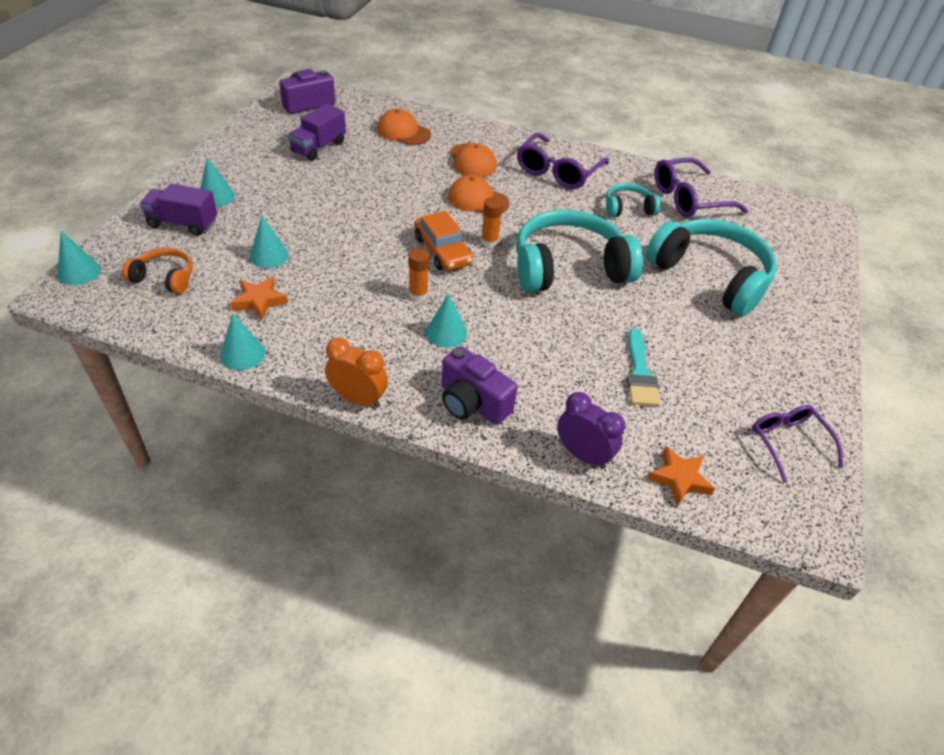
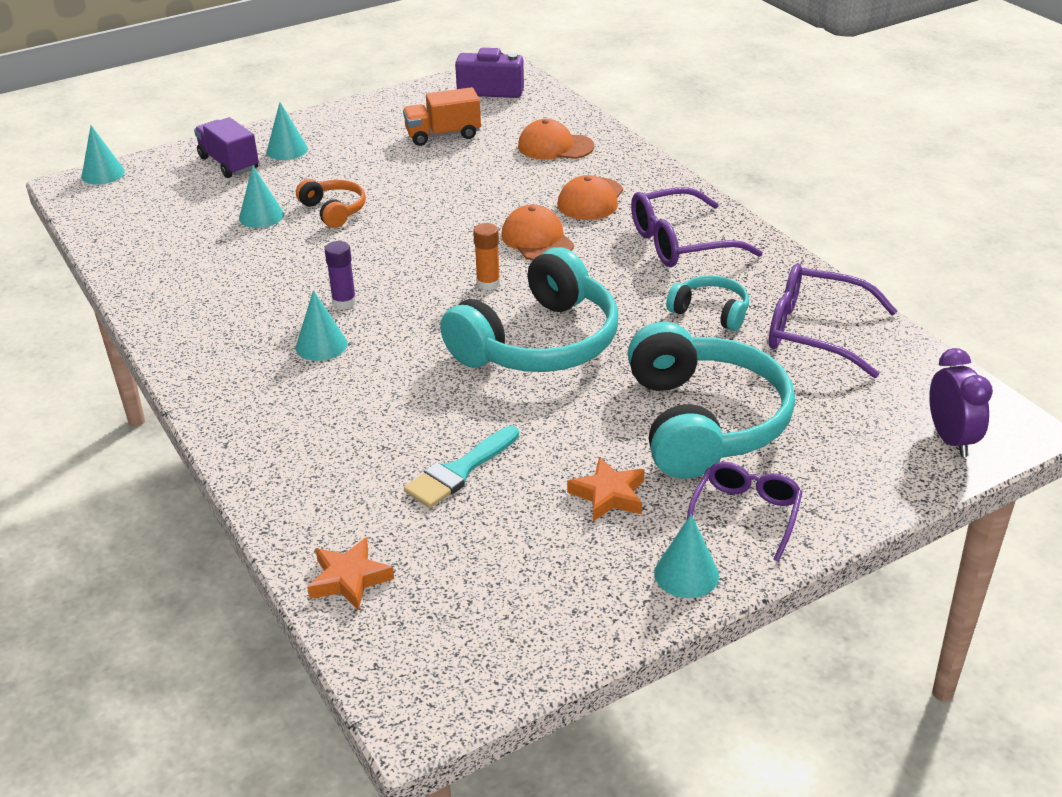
camera: 45 degrees right, 10 degrees down
(164, 278) = (155, 202): orange headphones -> orange headphones (333, 211)
(242, 354) = (132, 286): turquoise cone -> turquoise cone (686, 574)
(259, 301) = (202, 250): orange star -> orange star (608, 495)
(318, 147) = (443, 135): purple truck -> orange truck
(358, 398) = (169, 362): orange clock -> none
(403, 132) = (555, 146): orange cap -> orange cap turned 60 degrees counterclockwise
(418, 294) = (344, 302): orange glue stick -> purple glue stick
(442, 251) = (426, 273): orange car -> none
(472, 403) = (256, 413): purple camera -> none
(569, 268) = (538, 342): turquoise headphones -> turquoise headphones turned 105 degrees clockwise
(582, 455) = (289, 507): purple clock -> purple clock (950, 439)
(788, 442) = (523, 619): purple glasses -> purple glasses (745, 514)

